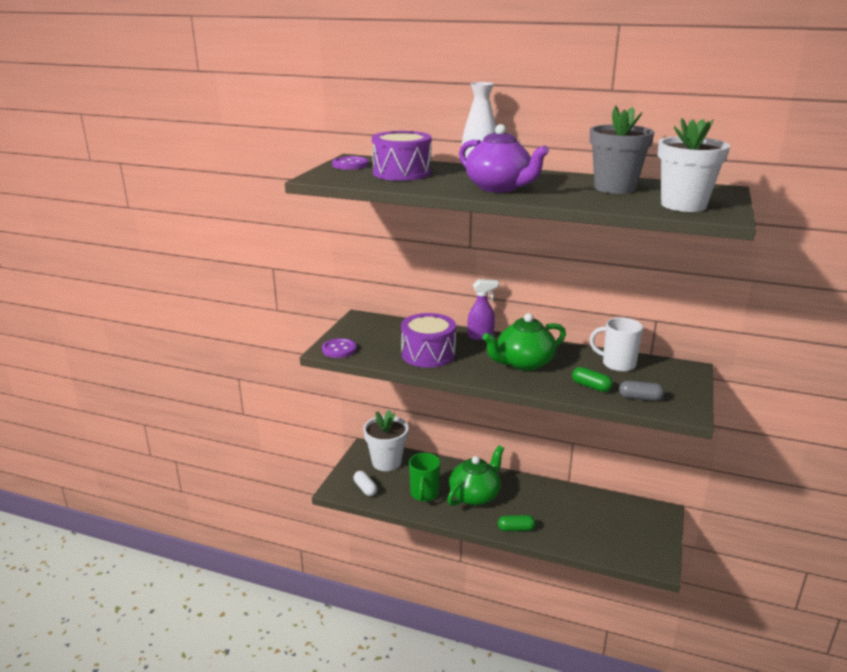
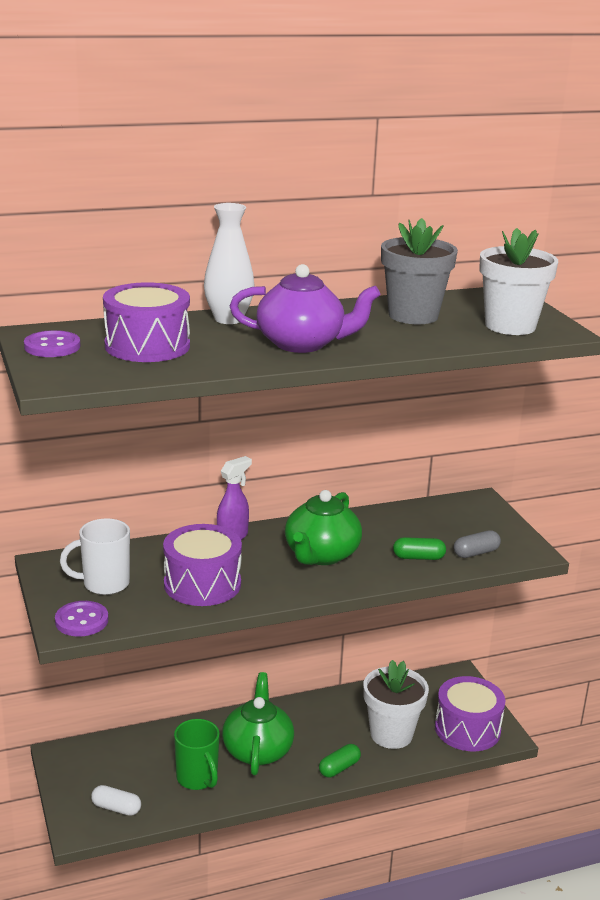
camera: 40 degrees left, 0 degrees up
(386, 462) = (107, 759): white flower pot -> white flower pot (391, 734)
(617, 364) = (412, 520): white mug -> white mug (104, 584)
(634, 547) = (467, 729): none -> purple drum

